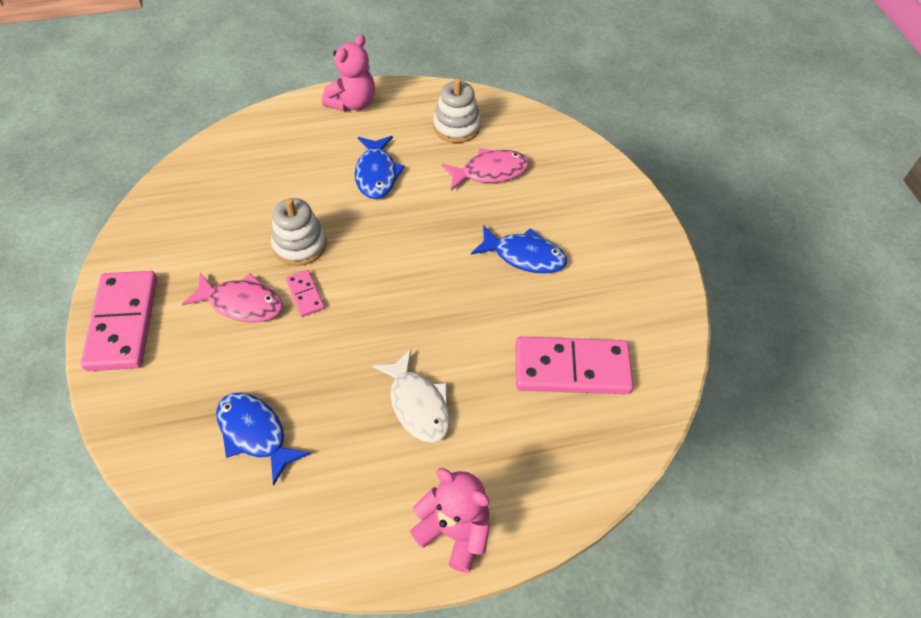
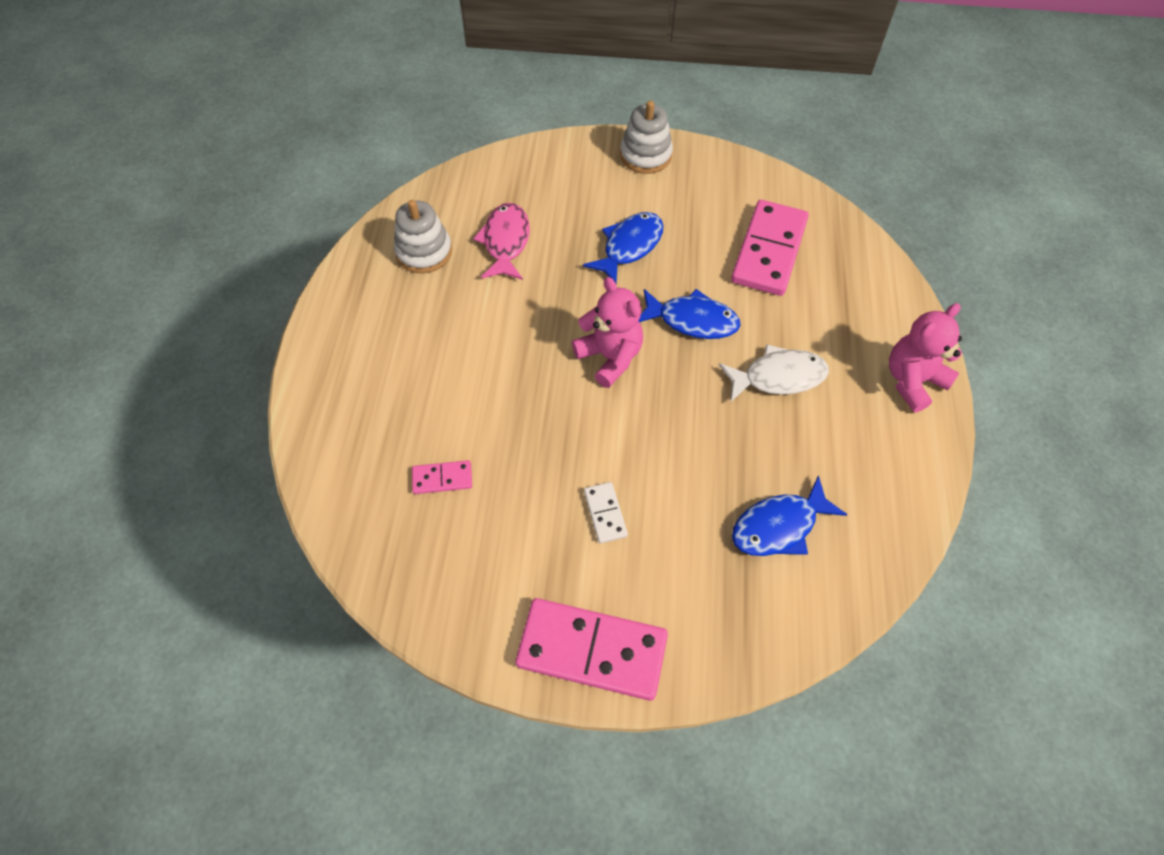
camera: 70 degrees left, 5 degrees up
(241, 303) = (605, 513): pink fish -> white domino
(299, 245) = (539, 439): white stacking toy -> white stacking toy (645, 155)
(305, 294) = (613, 447): pink domino -> pink domino (442, 478)
(352, 103) = (332, 340): pink teddy bear -> pink teddy bear (610, 357)
(376, 174) = (462, 342): blue fish -> blue fish (692, 320)

